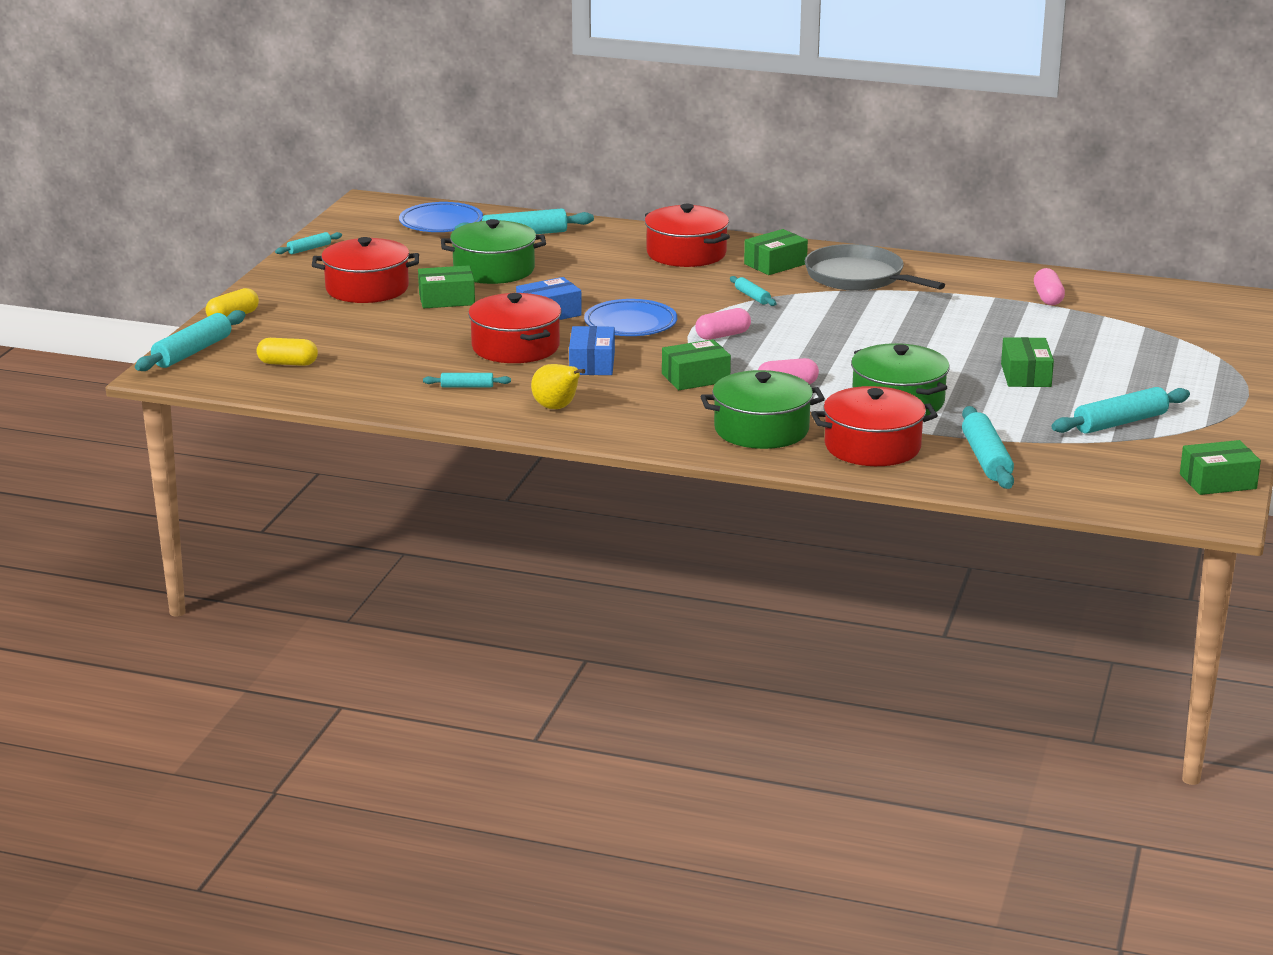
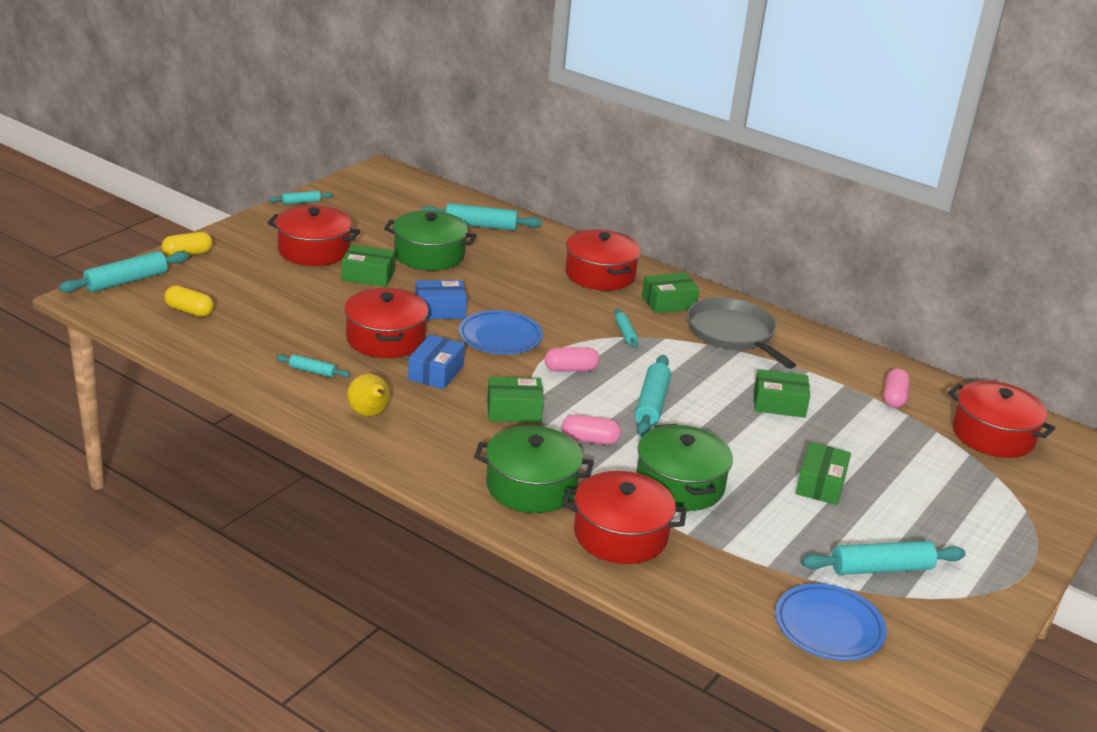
camera: 15 degrees right, 5 degrees up
(441, 223) = (423, 200): blue plate -> blue plate (828, 627)
(986, 459) = (720, 580): turquoise rolling pin -> turquoise rolling pin (651, 404)
(1157, 308) = (993, 435): none -> red pot
(1218, 481) = (942, 676): green box -> green box (779, 404)

